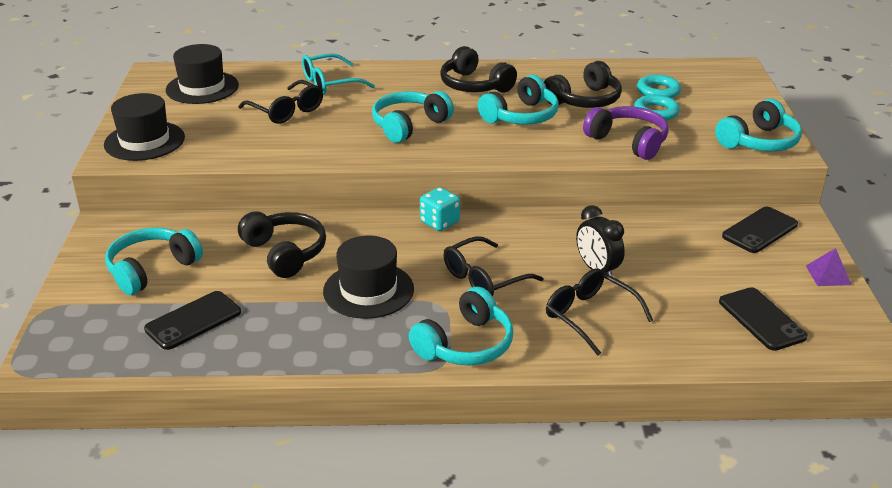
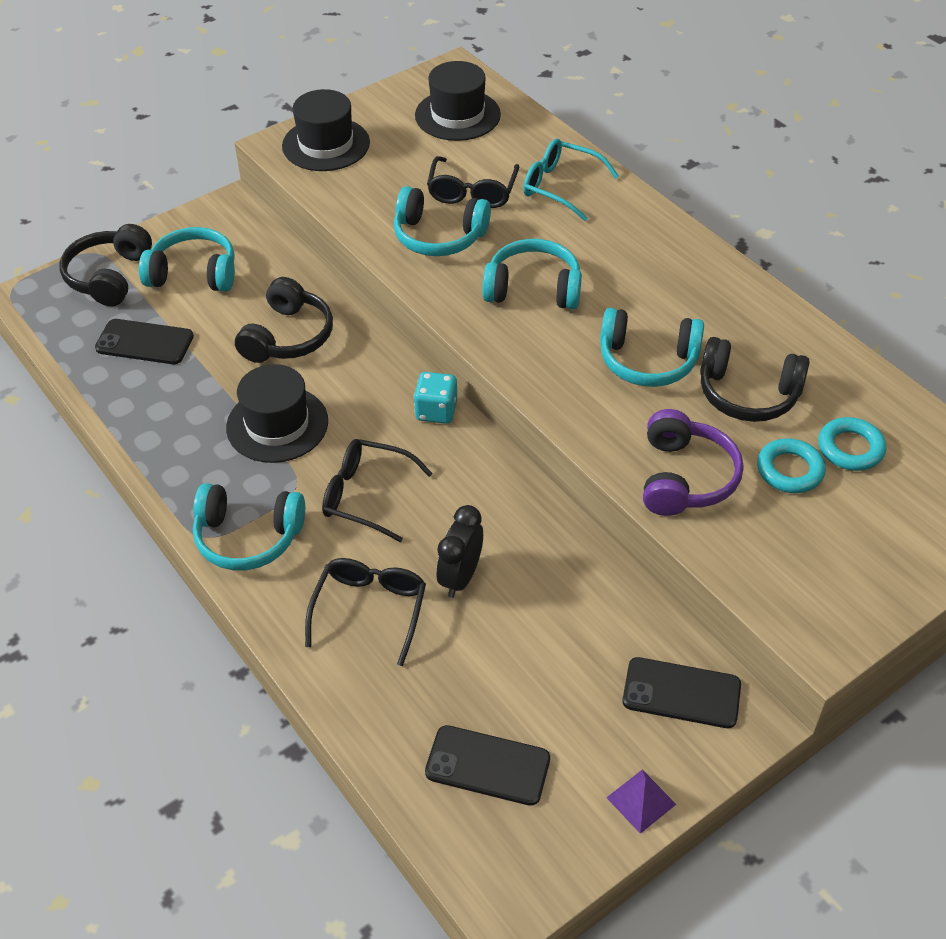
camera: 55 degrees right, 15 degrees up
(474, 85) = (679, 289): black headphones -> black headphones (109, 276)
(759, 142) = (818, 602): turquoise headphones -> turquoise headphones (439, 236)
(761, 319) = (487, 765): black phone -> black phone turned 75 degrees clockwise

